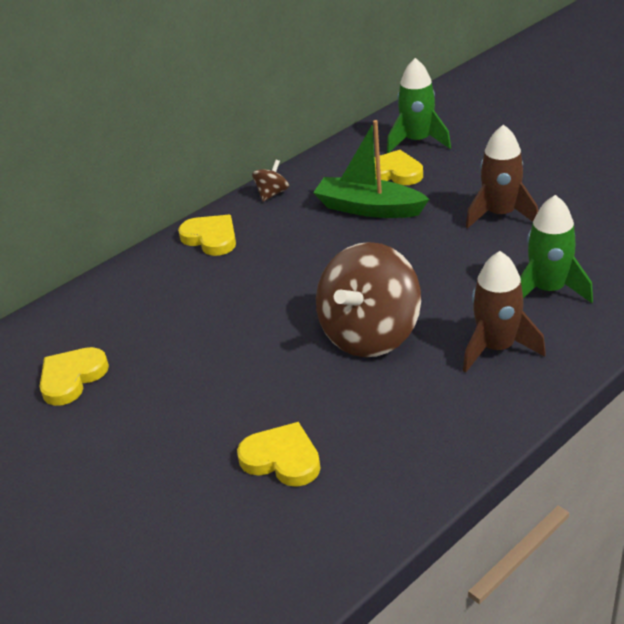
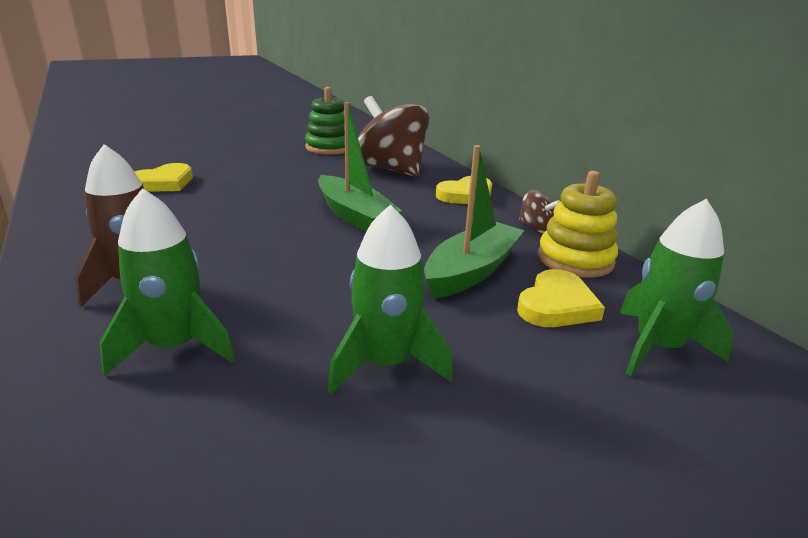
camera: 100 degrees right, 10 degrees down
(72, 378) = (329, 148): yellow heart -> green stacking toy
(300, 286) = (355, 216): none -> green boat
(322, 172) = (575, 259): none -> yellow stacking toy
(370, 334) = (247, 230): brown spinning top -> brown spinning top (391, 170)
(500, 214) = (385, 364): brown rocket -> green rocket

